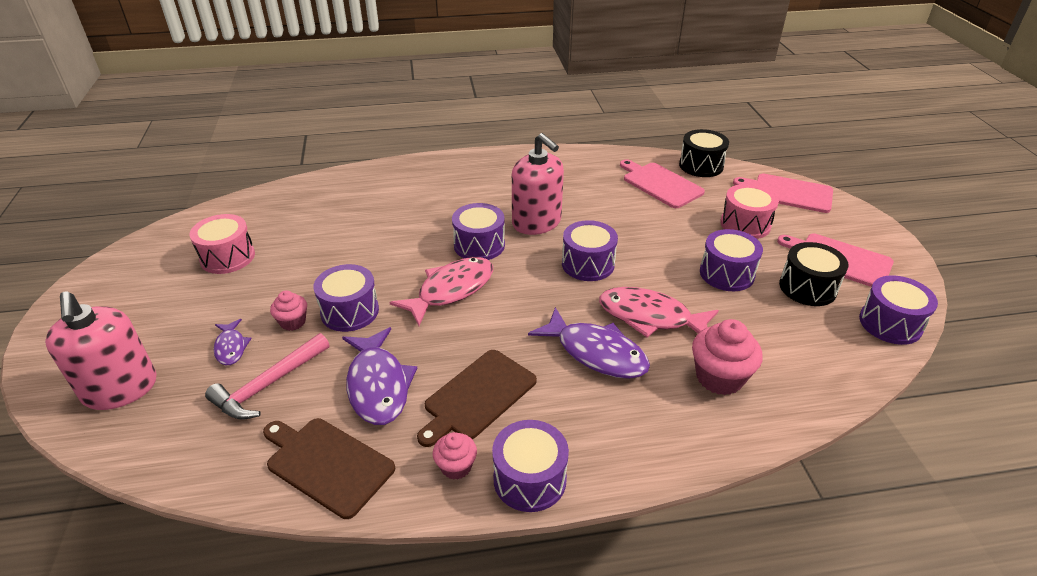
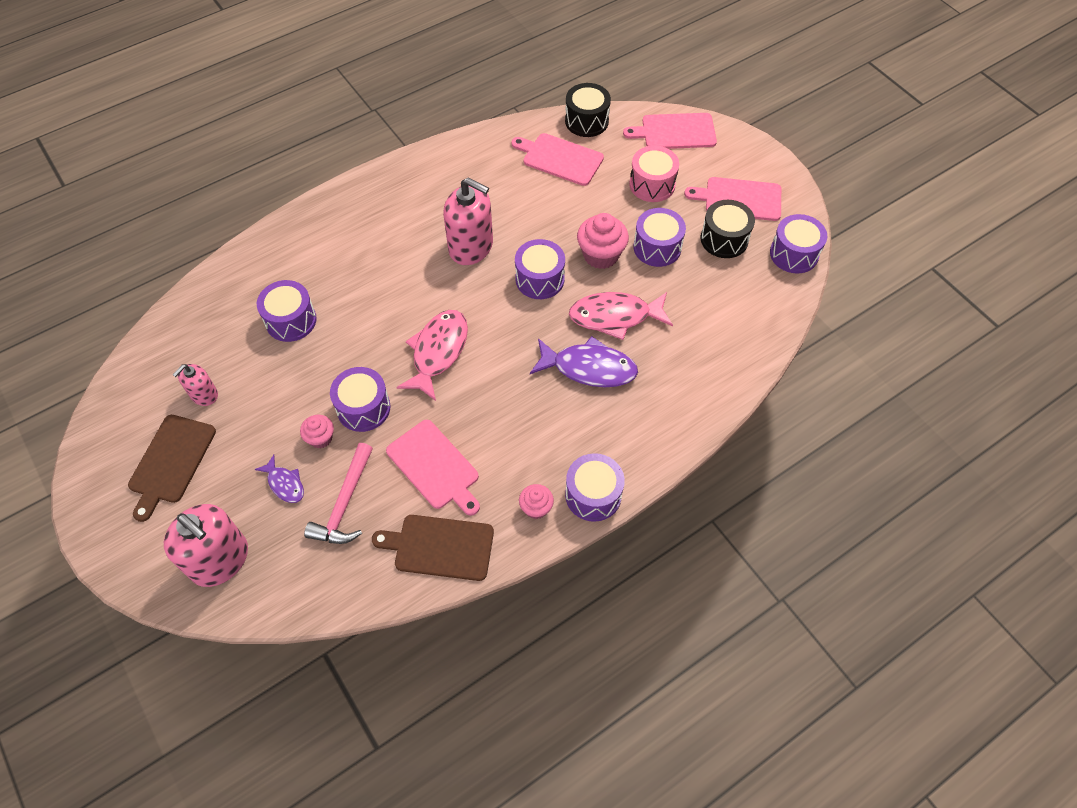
camera: 25 degrees left, 20 degrees up
(227, 257) = (204, 395): pink drum -> pink soap dispenser
(378, 385) = (435, 467): purple fish -> pink cutting board
(478, 396) = (519, 444): brown cutting board -> brown cutting board (171, 462)
(479, 245) = (434, 293): purple drum -> purple drum (291, 320)
(719, 377) = (689, 354): pink cupcake -> pink cupcake (601, 255)

